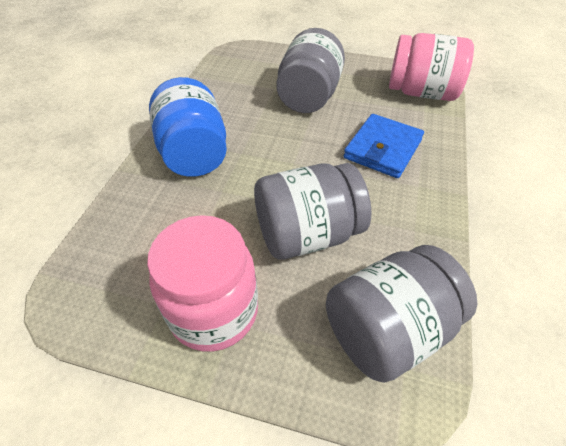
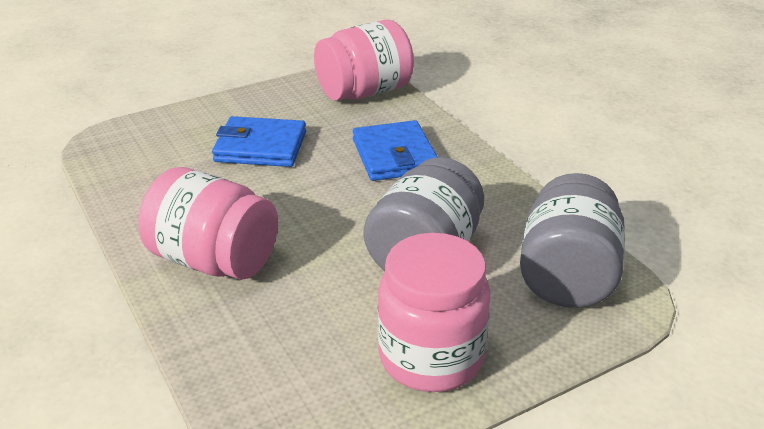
camera: 45 degrees left, 15 degrees down
(194, 153) = (214, 260): blue jar -> pink jar
(309, 97) = (260, 147): grey jar -> blue wallet

